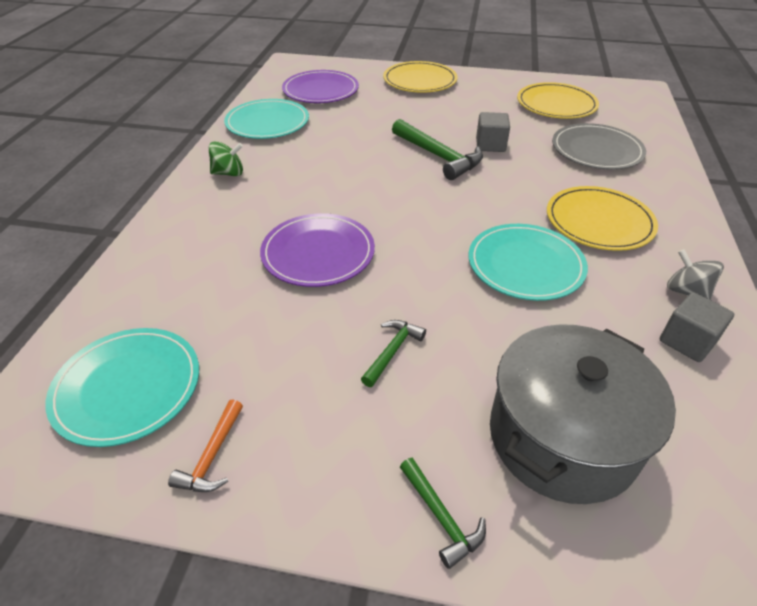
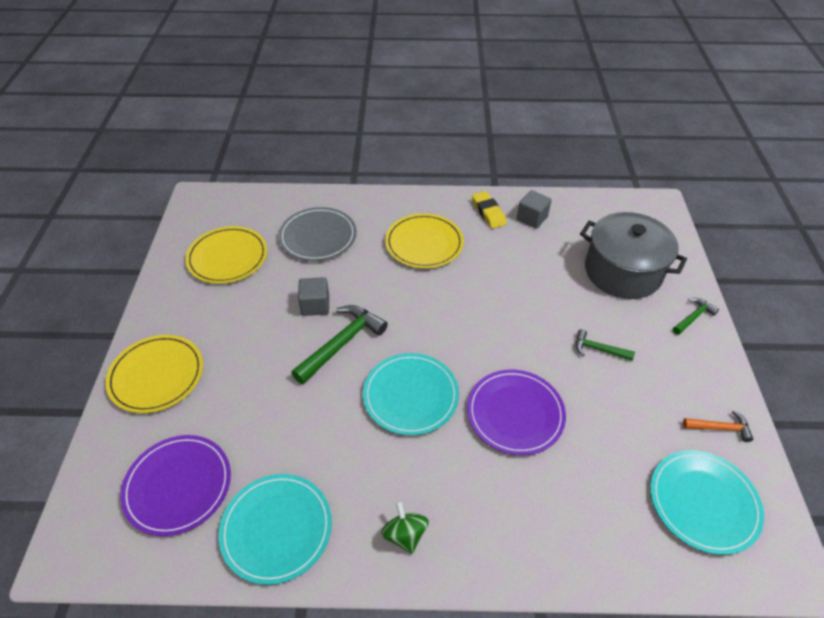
camera: 100 degrees left, 5 degrees up
(525, 265) = (487, 283): turquoise plate -> turquoise plate (410, 395)
(686, 291) = (488, 212): grey spinning top -> yellow eraser

